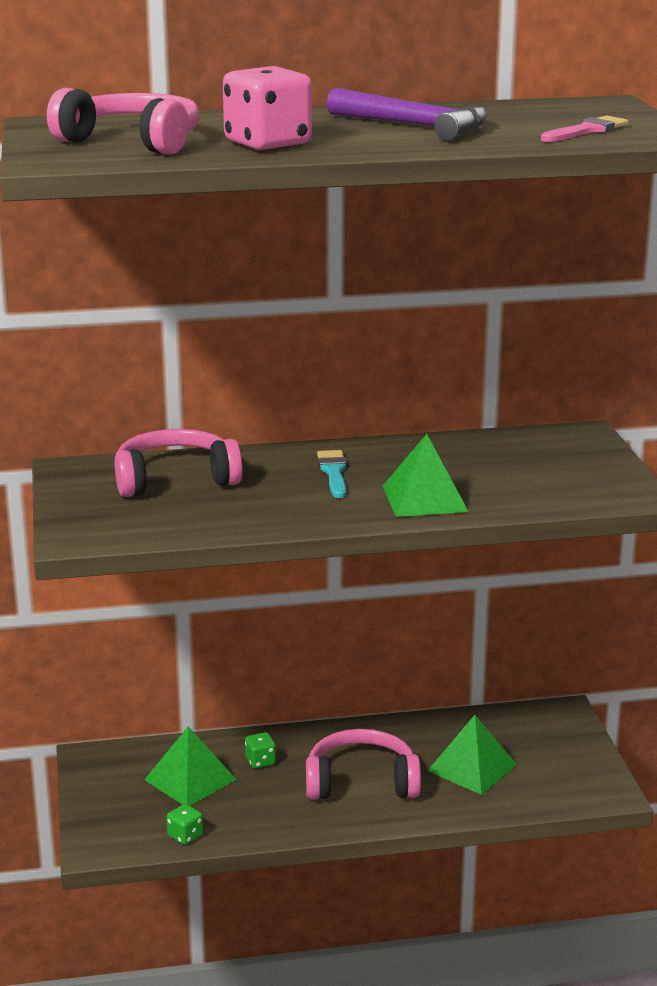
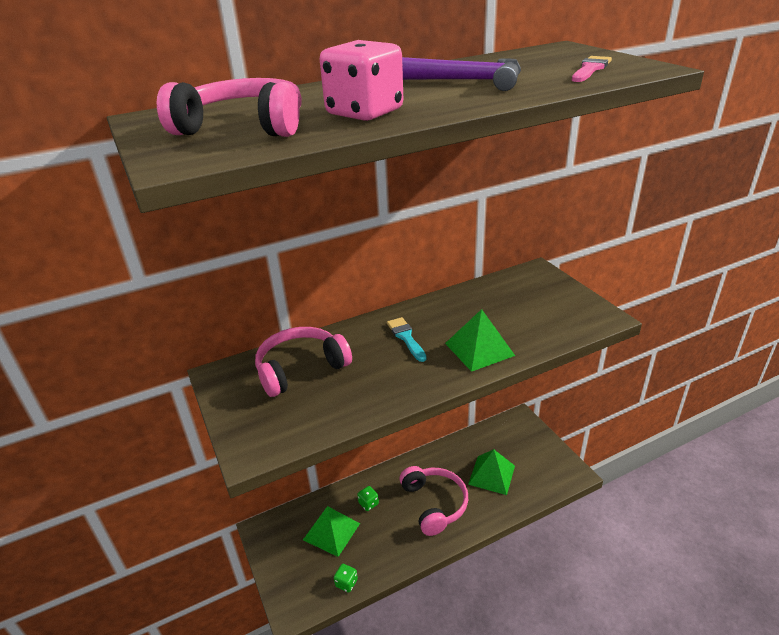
camera: 15 degrees left, 10 degrees up
(361, 782) = (434, 504): pink headphones -> pink headphones turned 90 degrees clockwise

